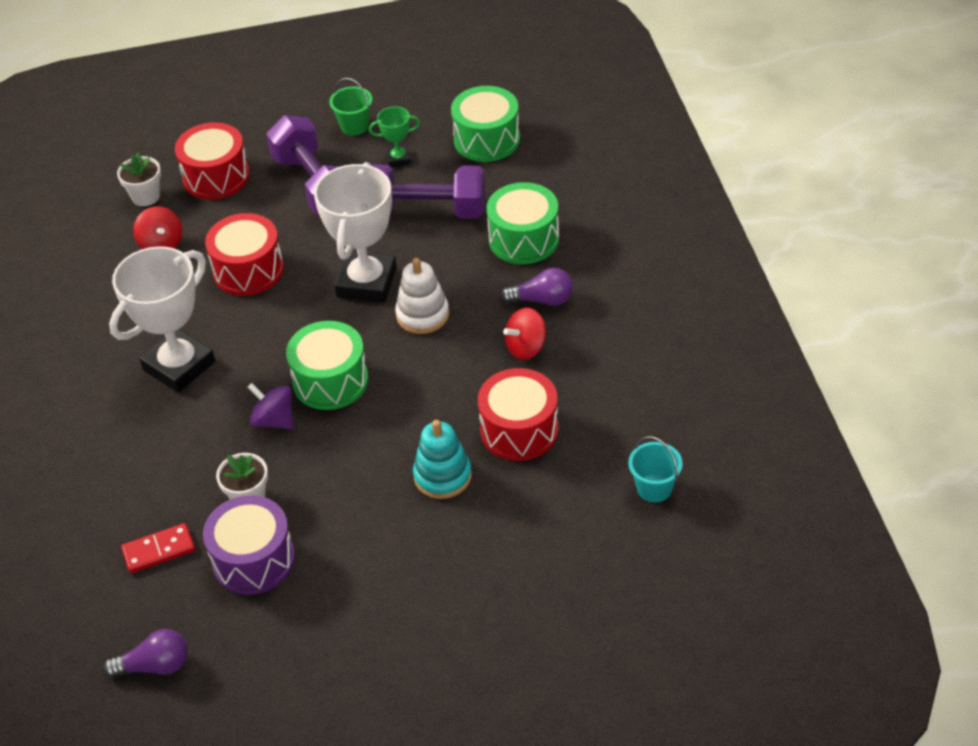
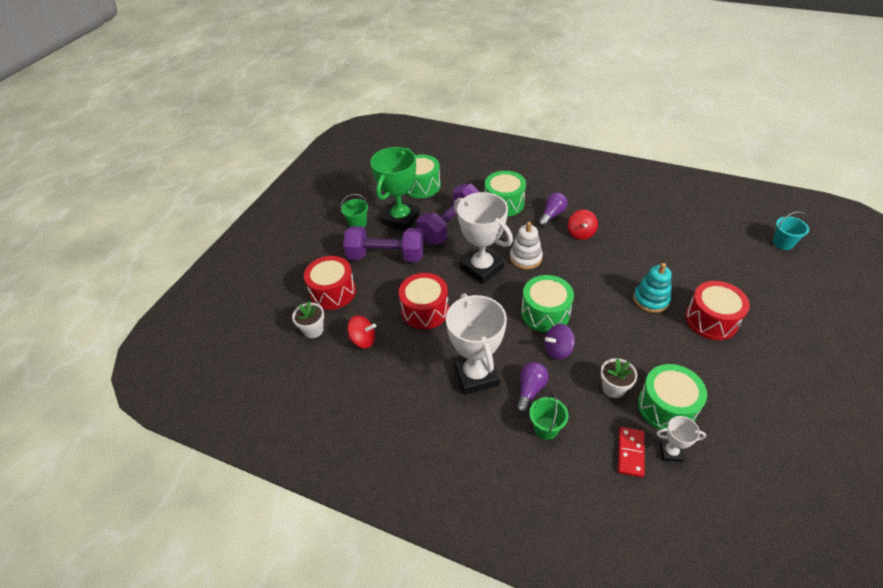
camera: 55 degrees left, 0 degrees up
(144, 461) = (546, 428): none -> green bucket
(155, 666) = (732, 498): purple light bulb -> purple light bulb (530, 390)
(184, 587) = (670, 452): none -> white trophy
(253, 560) = (666, 407): purple drum -> green drum
(398, 159) = (401, 219): green trophy -> green trophy, size x2.14
(519, 430) = (637, 259): red drum -> red drum (711, 320)
(654, 488) = (706, 233): turquoise bucket -> turquoise bucket (783, 243)

